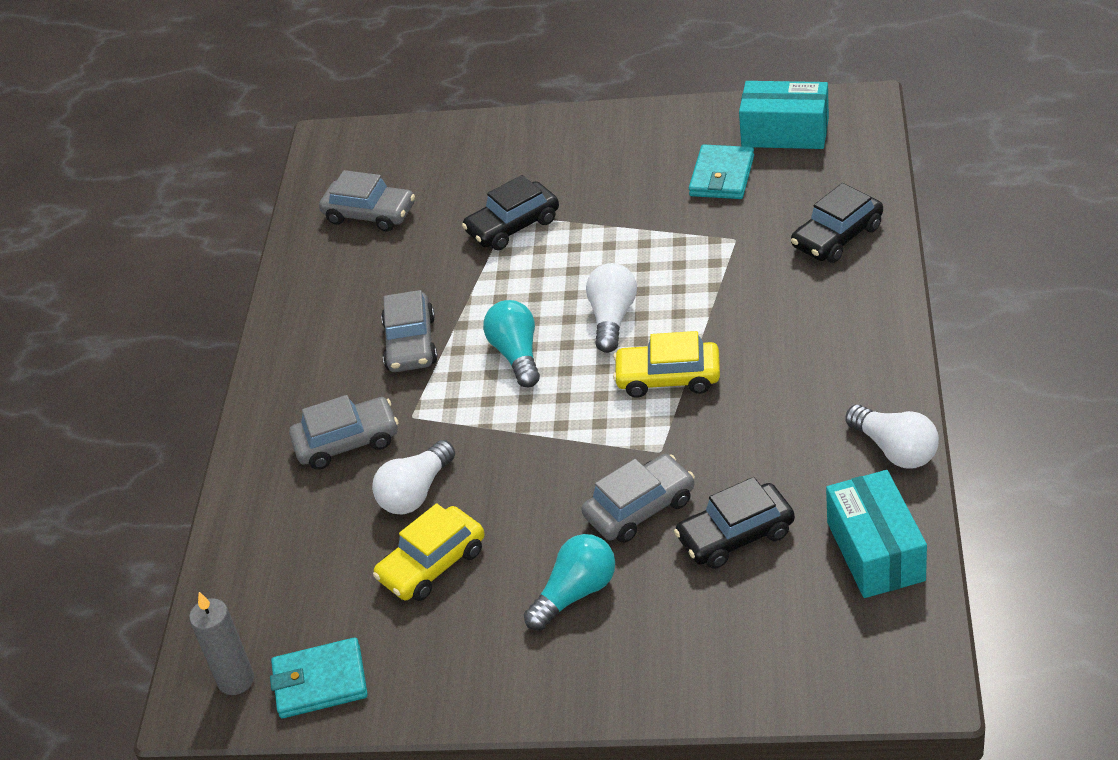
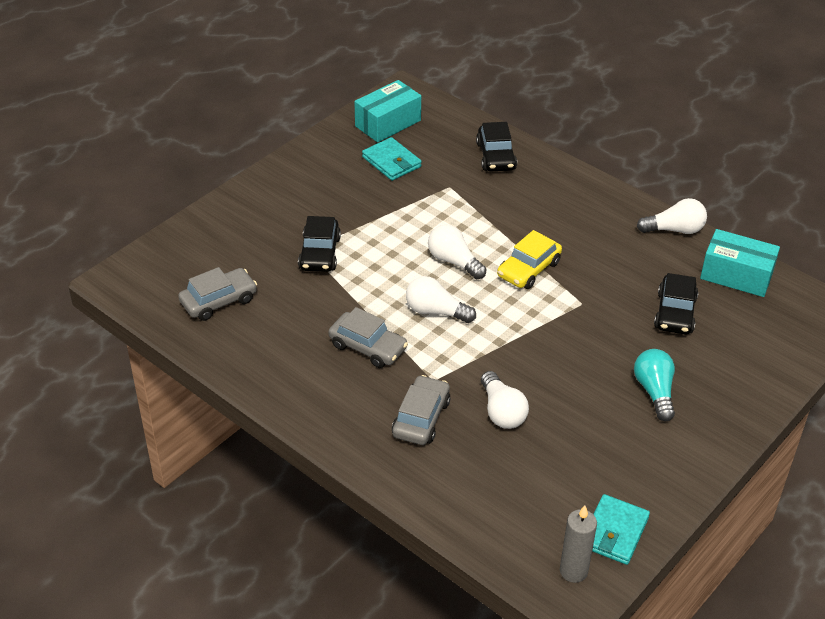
camera: 60 degrees left, 0 degrees up
(432, 564) = (569, 435): yellow car -> none
(517, 354) = (435, 311): turquoise light bulb -> white light bulb
(640, 508) = (616, 334): grey car -> none

